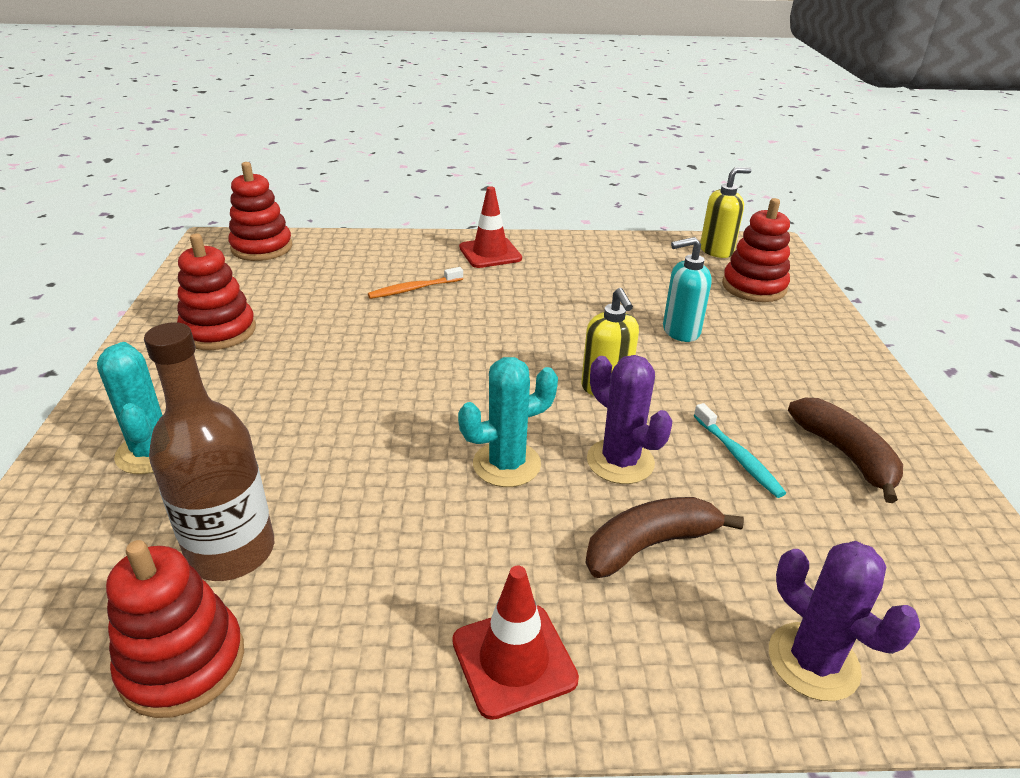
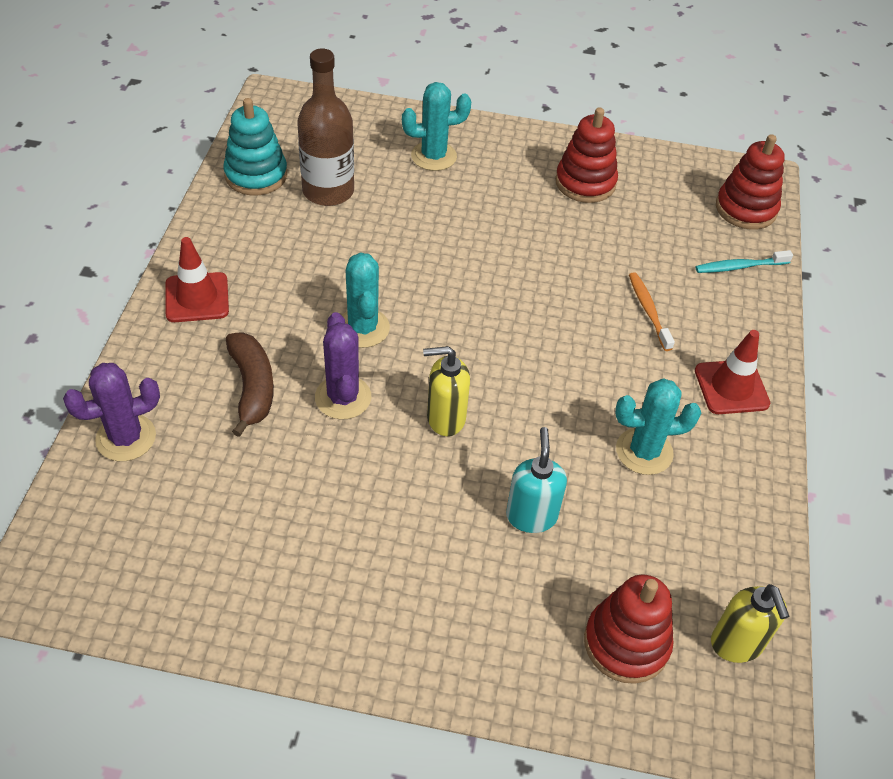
camera: 100 degrees right, 15 degrees up
(182, 663) = (256, 175): red stacking toy -> turquoise stacking toy
(579, 286) = (644, 451): none -> turquoise cactus
(620, 461) = (343, 397): purple cactus -> purple cactus turned 75 degrees counterclockwise
(738, 457) = (321, 481): turquoise toothbrush -> turquoise toothbrush (739, 267)
(845, 455) = (296, 568): brown banana -> none

